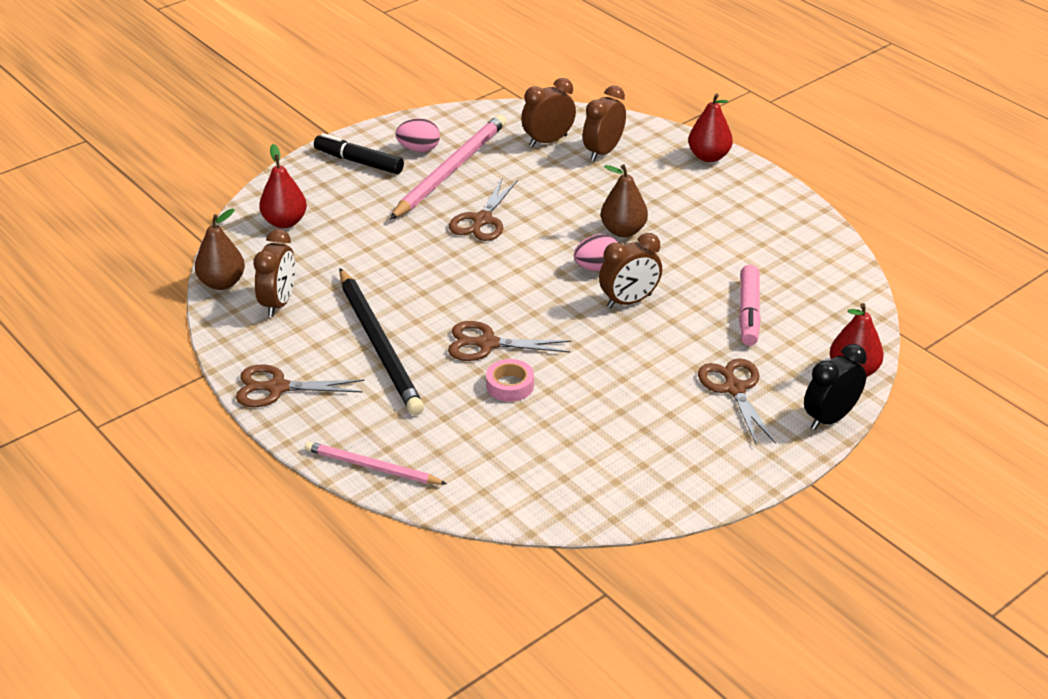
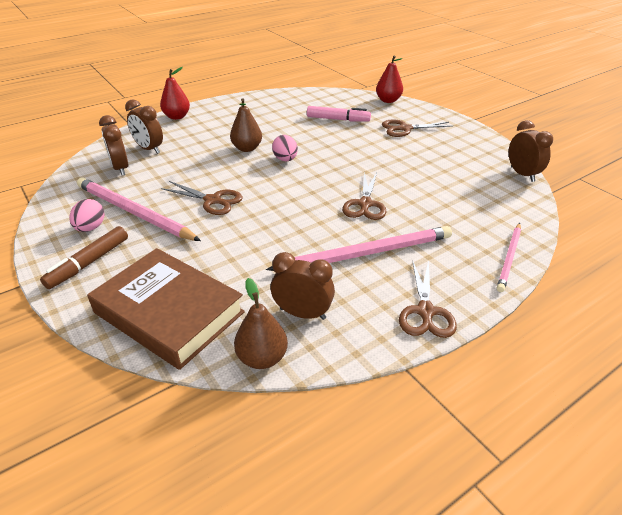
camera: 85 degrees left, 0 degrees up
(285, 222) = (169, 312): red pear -> brown book
(359, 162) = (88, 263): black marker -> brown marker
(379, 345) = (366, 253): black pencil -> pink pencil
(510, 385) = (410, 197): pink tape -> none
(629, 301) = (323, 151): brown clock -> brown clock (522, 174)
(830, 418) = (425, 109): black clock -> none

